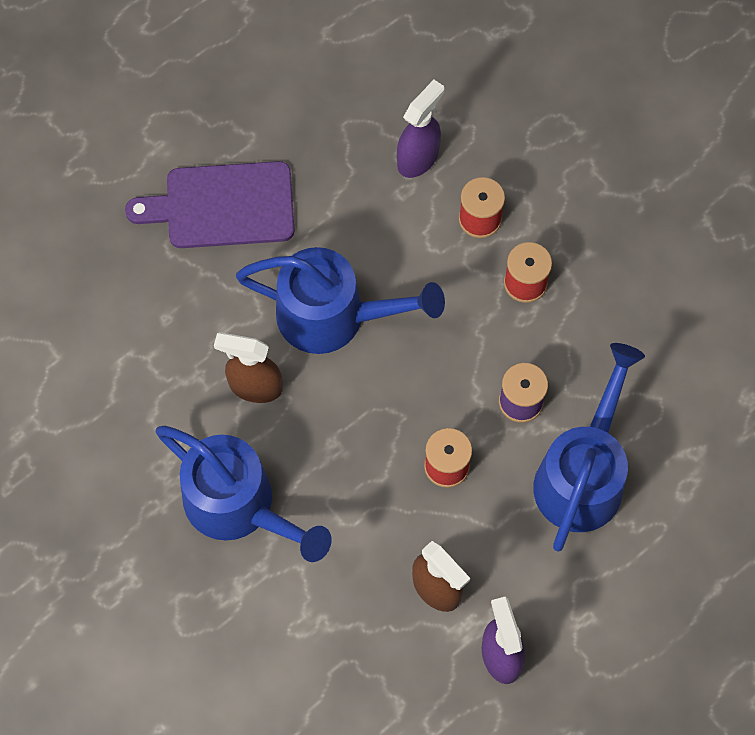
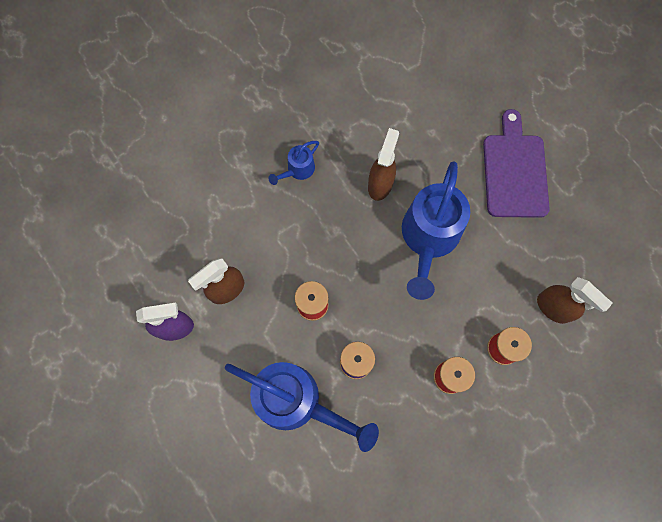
camera: 95 degrees right, 5 degrees up
(240, 507) = (297, 170): blue watering can -> blue watering can, size x0.47
(418, 158) = (553, 308): purple spray bottle -> brown spray bottle

